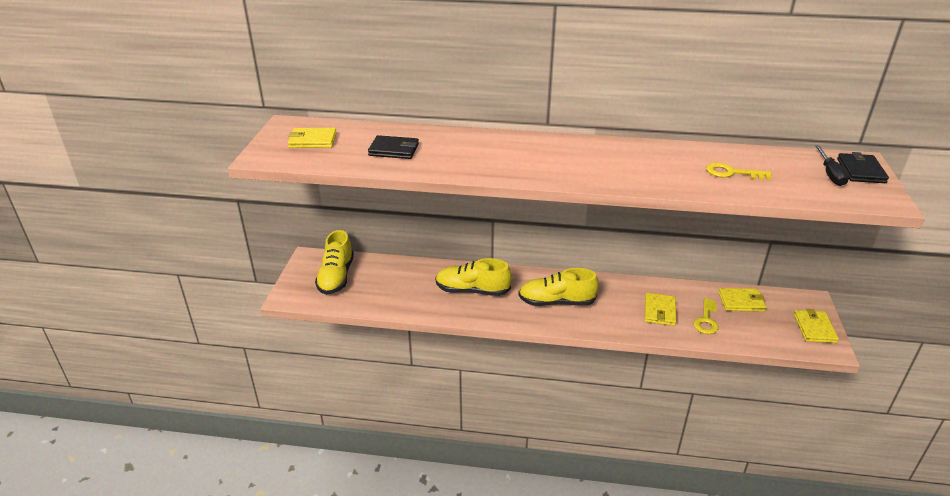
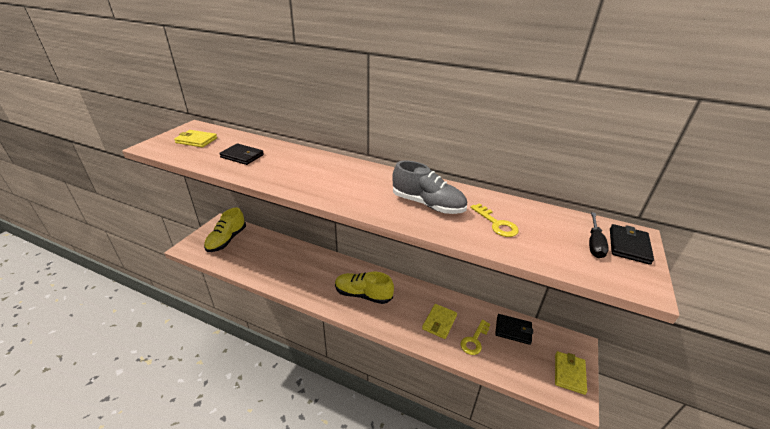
camera: 15 degrees right, 0 degrees up
(472, 290) = (308, 271): yellow shoe -> none
(651, 166) = (427, 204): none -> grey shoe
(732, 173) = (496, 224): yellow key -> yellow key turned 150 degrees counterclockwise
(741, 302) = (513, 330): yellow wallet -> black wallet

